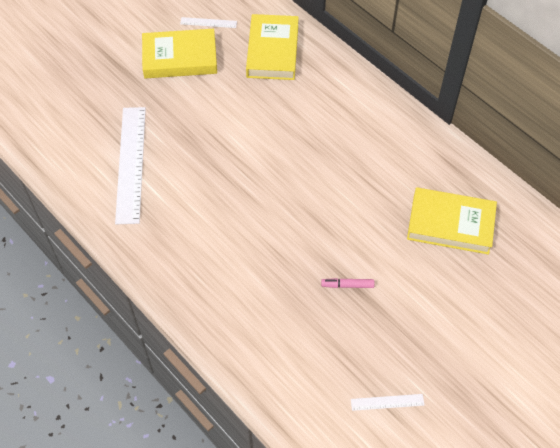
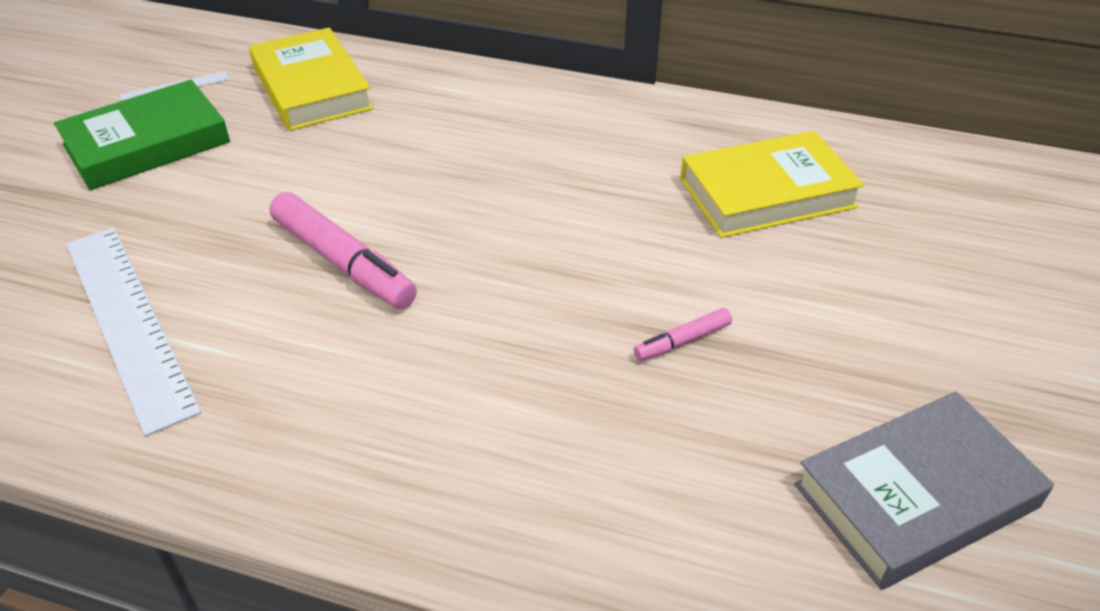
camera: 30 degrees left, 15 degrees down
(180, 58) = (147, 143): yellow book -> green book
(230, 172) = (343, 262): none -> pink marker
(387, 402) = (915, 496): white ruler -> grey book

